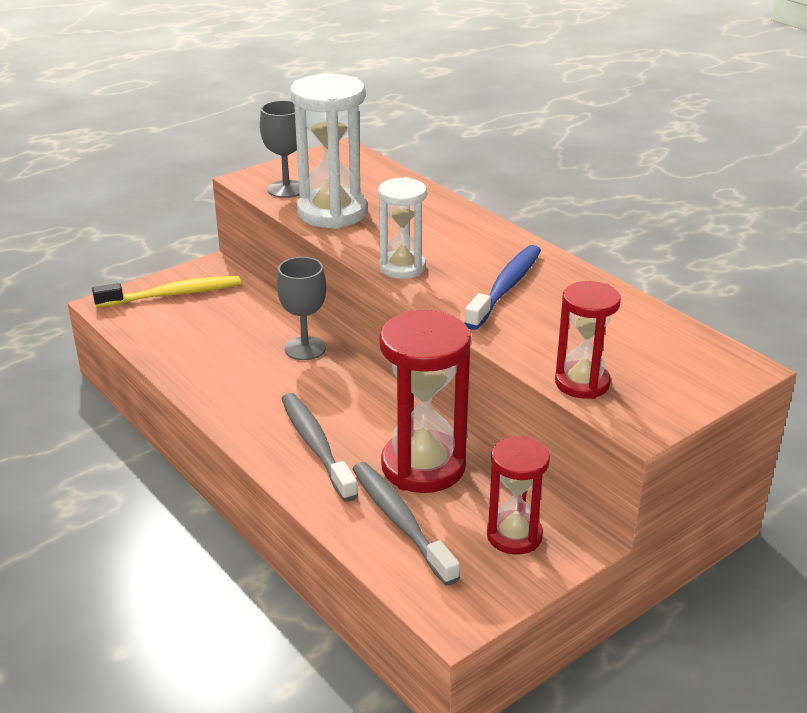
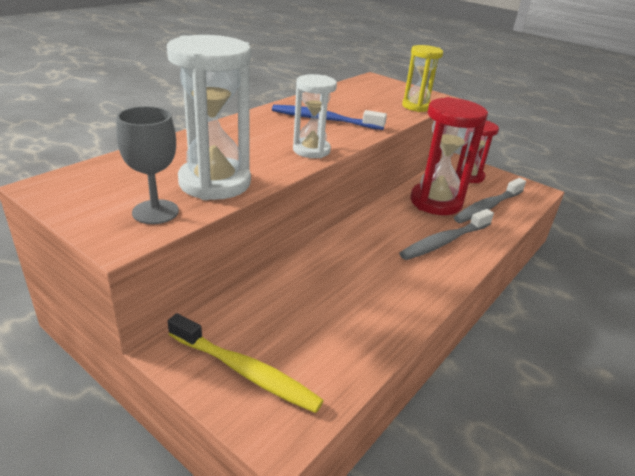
camera: 105 degrees left, 0 degrees up
(173, 294) = (245, 371): yellow toothbrush -> yellow toothbrush turned 150 degrees clockwise
(305, 348) = (325, 260): grey goblet -> none
(582, 383) = (416, 106): red hourglass -> yellow hourglass

